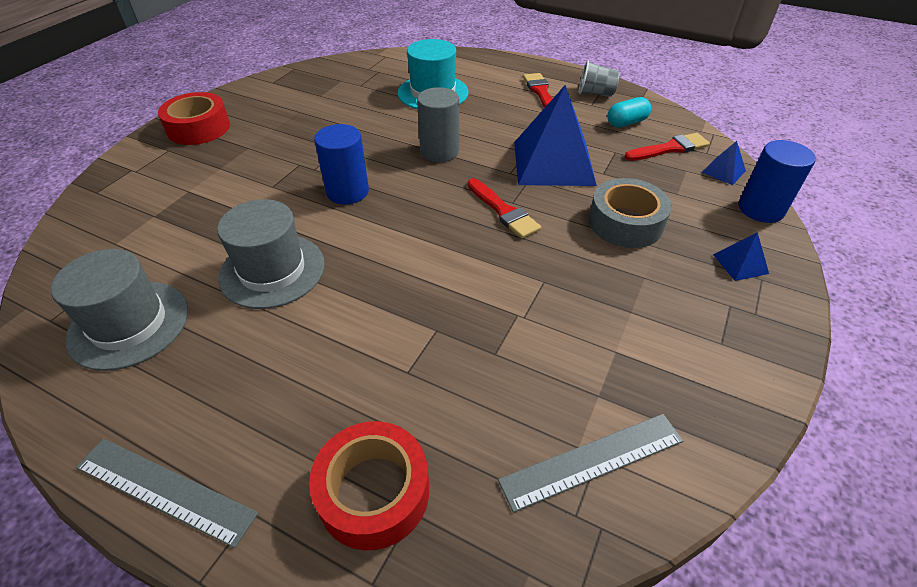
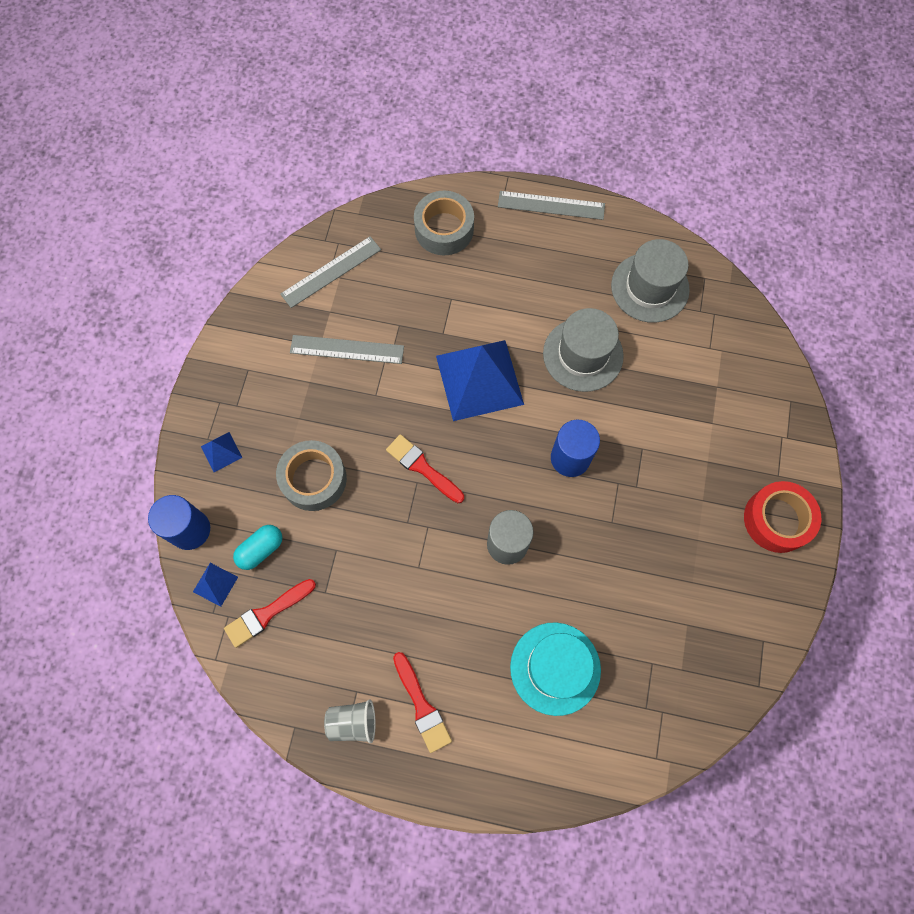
camera: 165 degrees right, 25 degrees up
(374, 492) = (444, 229): red tape -> grey tape
(553, 163) = (387, 554): blue pyramid -> blue pyramid (479, 379)
(576, 338) = (347, 349): none -> grey ruler
(626, 123) = (313, 657): turquoise capsule -> turquoise capsule (261, 549)

